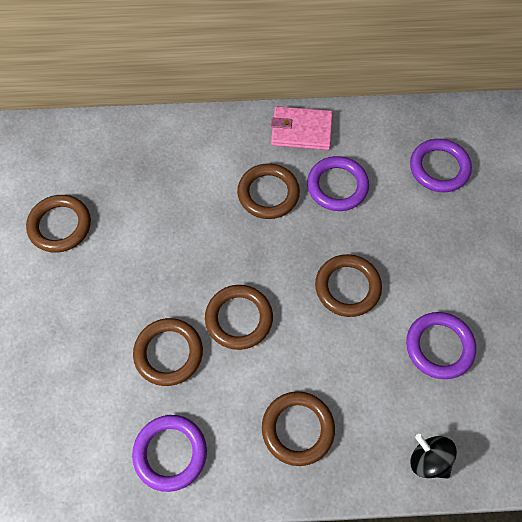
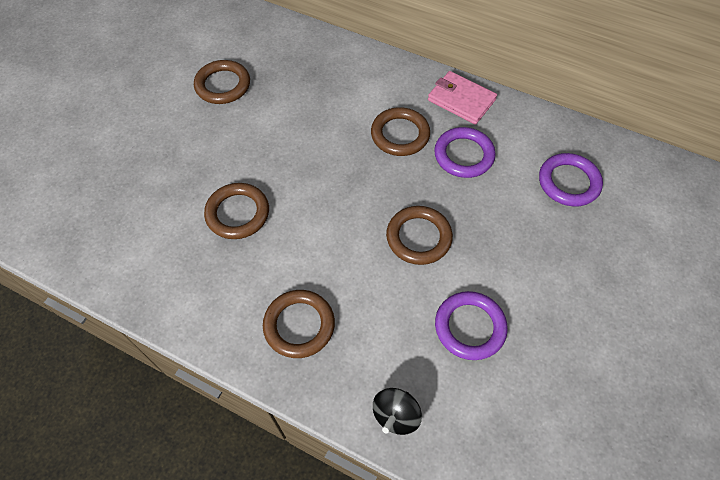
camera: 30 degrees right, 5 degrees down
(170, 453) = (187, 287): purple ring -> none
(239, 318) = (310, 216): brown ring -> none
(428, 460) = (396, 415): black spinning top -> black spinning top turned 135 degrees counterclockwise

